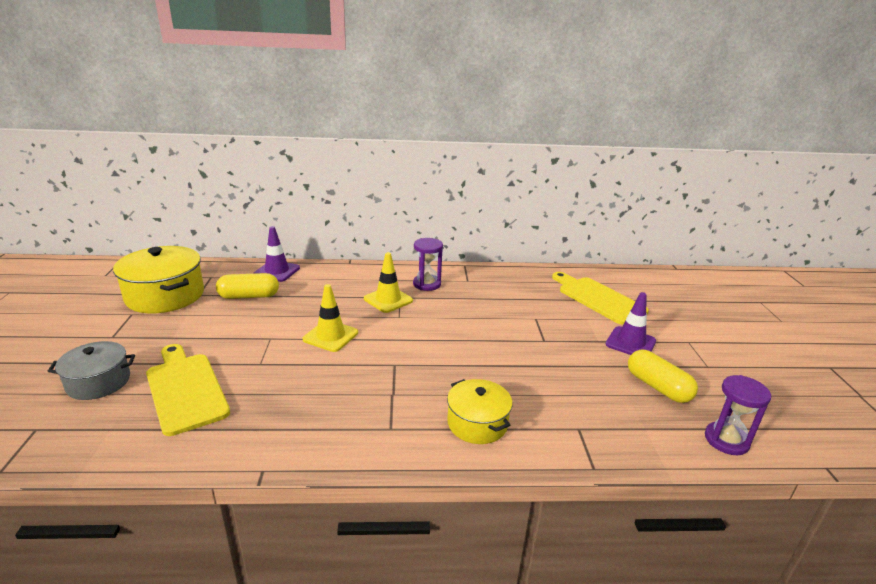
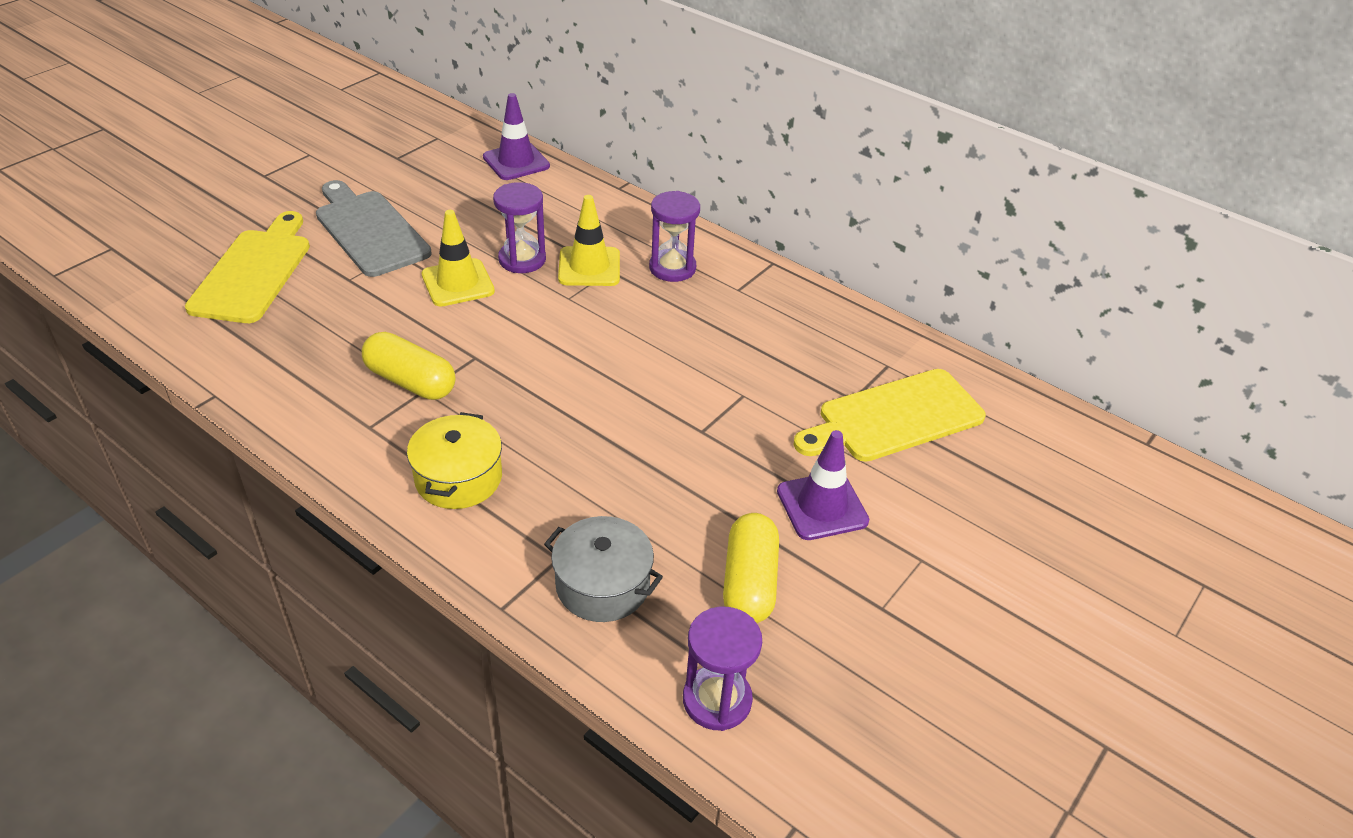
camera: 40 degrees right, 15 degrees up
(98, 382) = (199, 224): grey pot -> grey pot (602, 585)
(165, 296) = (364, 144): yellow pot -> none
(236, 334) = (369, 230): none -> grey cutting board
(249, 296) = (442, 185): yellow capsule -> yellow capsule (411, 381)
(349, 311) = (522, 259): none -> purple hourglass
(598, 298) = (894, 418): yellow cutting board -> yellow cutting board turned 120 degrees counterclockwise

